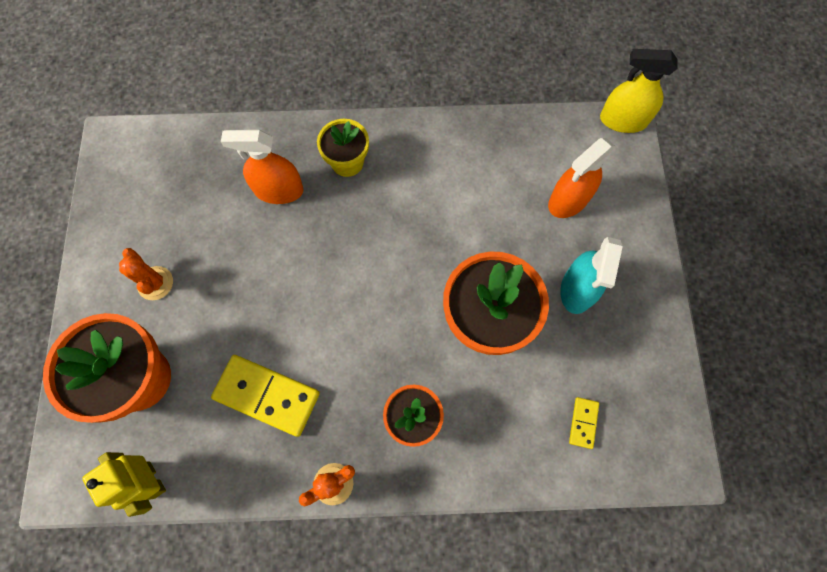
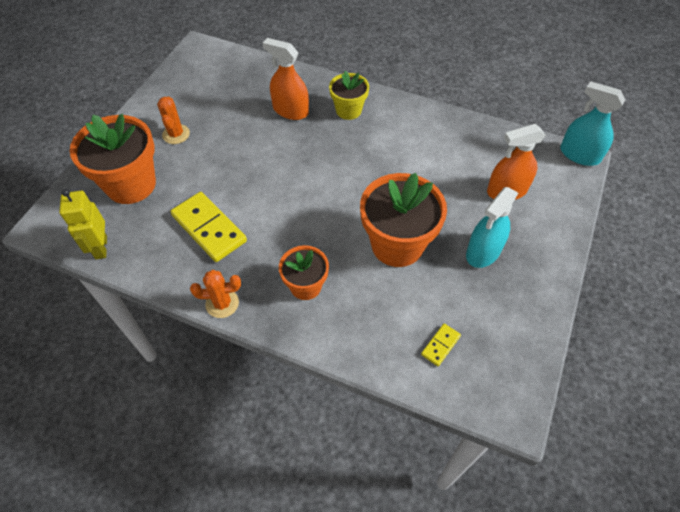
camera: 25 degrees right, 15 degrees down
(623, 120) = (579, 155): yellow spray bottle -> turquoise spray bottle

